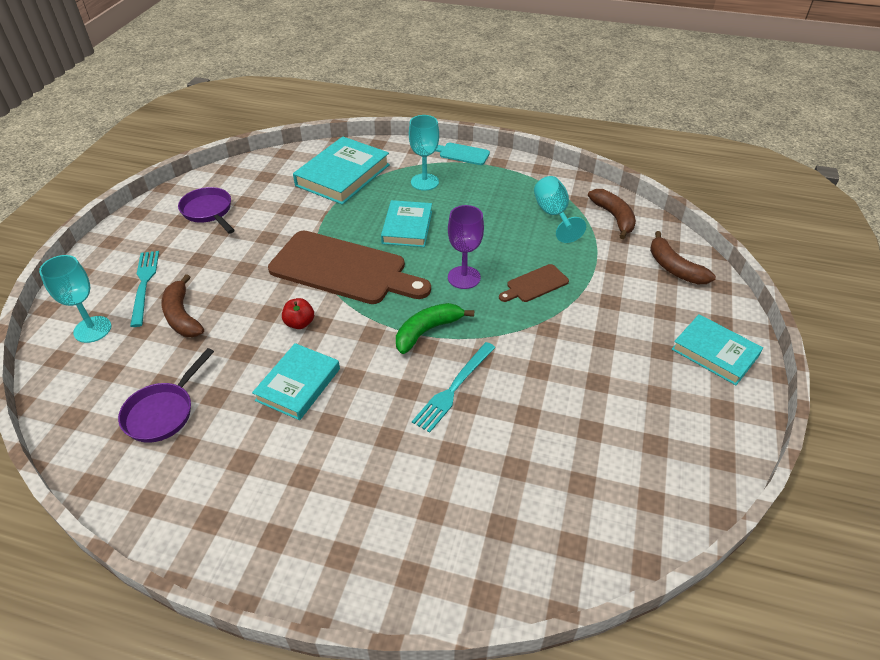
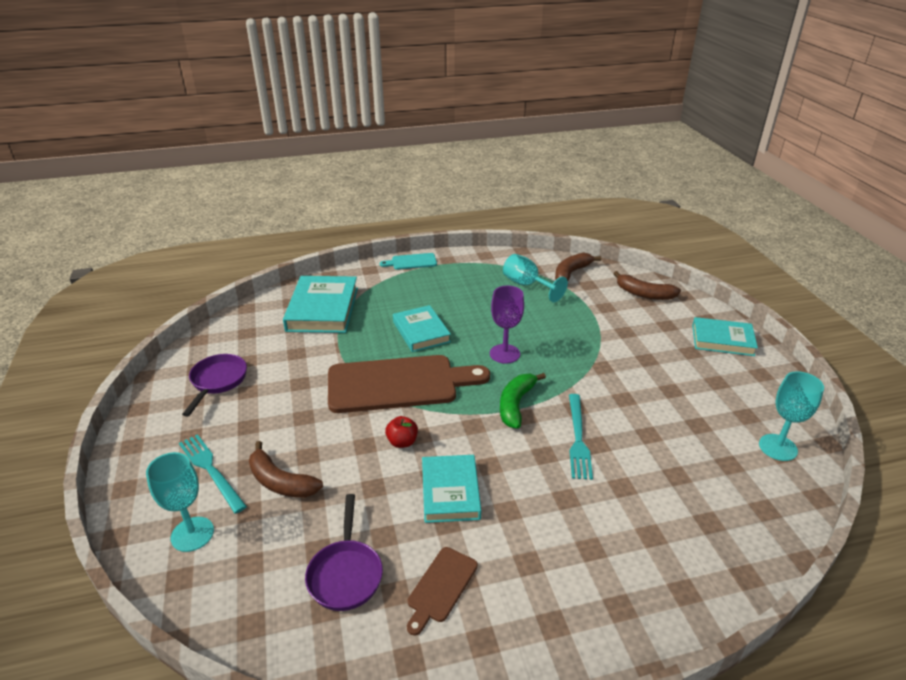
camera: 30 degrees left, 10 degrees down
(208, 212) = (217, 381): purple pan -> purple pan turned 75 degrees clockwise
(424, 182) = (401, 292): turquoise goblet -> turquoise goblet (778, 447)
(535, 284) = (562, 339): brown cutting board -> brown cutting board (440, 587)
(614, 217) = (571, 273): brown banana -> brown banana turned 90 degrees counterclockwise

